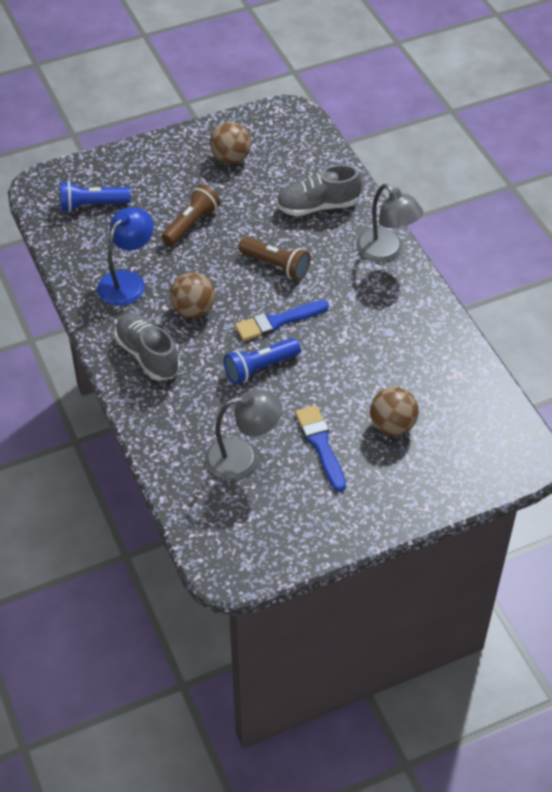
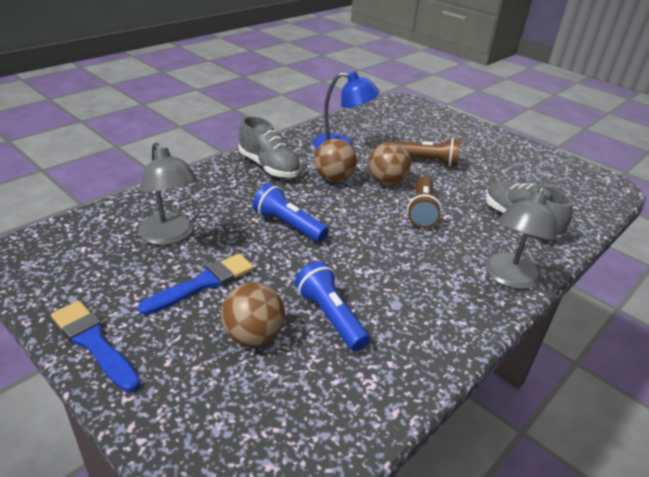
camera: 65 degrees right, 15 degrees down
(92, 205) = (405, 120): blue flashlight -> blue flashlight (330, 316)
(147, 355) = (269, 167): grey shoe -> grey shoe turned 105 degrees clockwise
(230, 158) = (520, 166): brown ball -> brown ball (386, 181)
(278, 321) = (354, 225): blue brush -> blue brush (94, 343)

